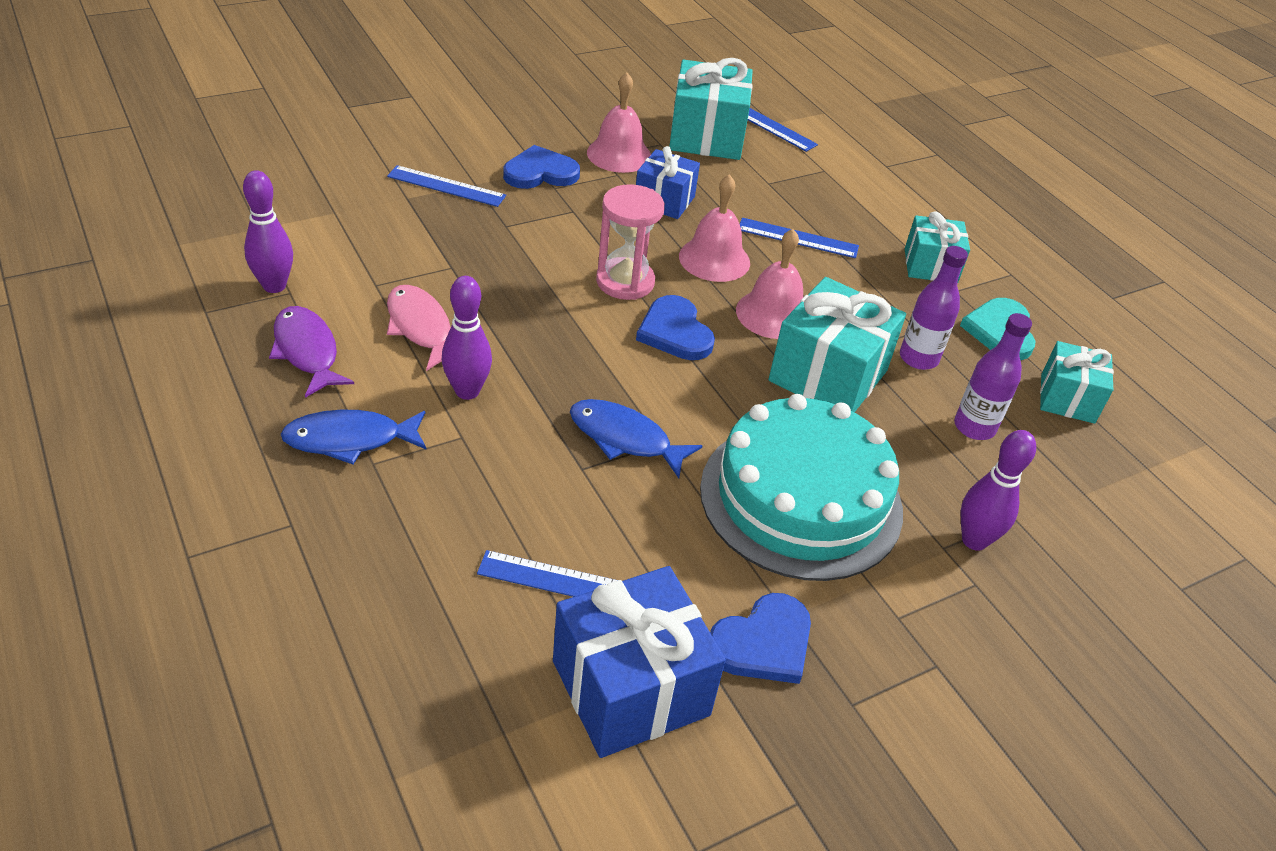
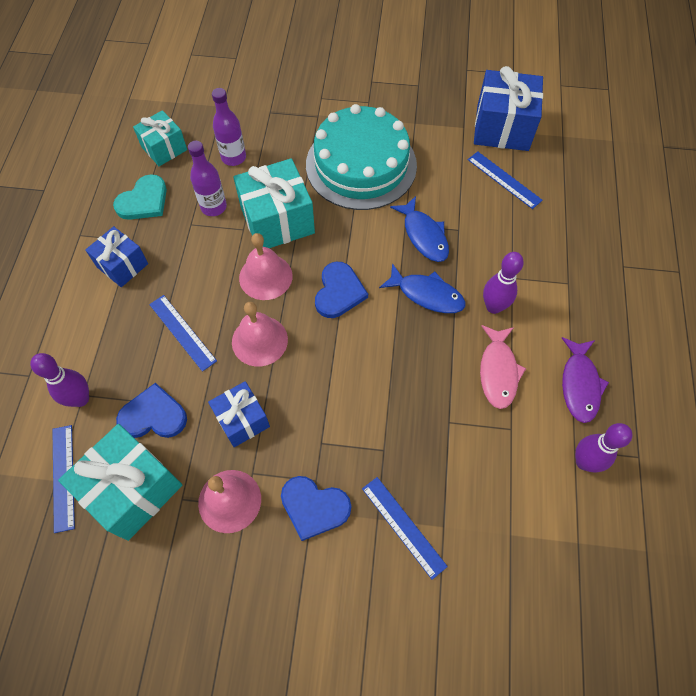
camera: 140 degrees left, 20 degrees up
(350, 439) = (575, 304): blue fish -> blue fish (427, 294)
(625, 282) = (337, 349): pink hourglass -> none
(763, 643) = (434, 118): blue heart -> blue heart (153, 415)
(930, 266) = (122, 265): turquoise gift -> blue gift
(974, 540) = (300, 112): purple bowling pin -> purple bowling pin (80, 399)

